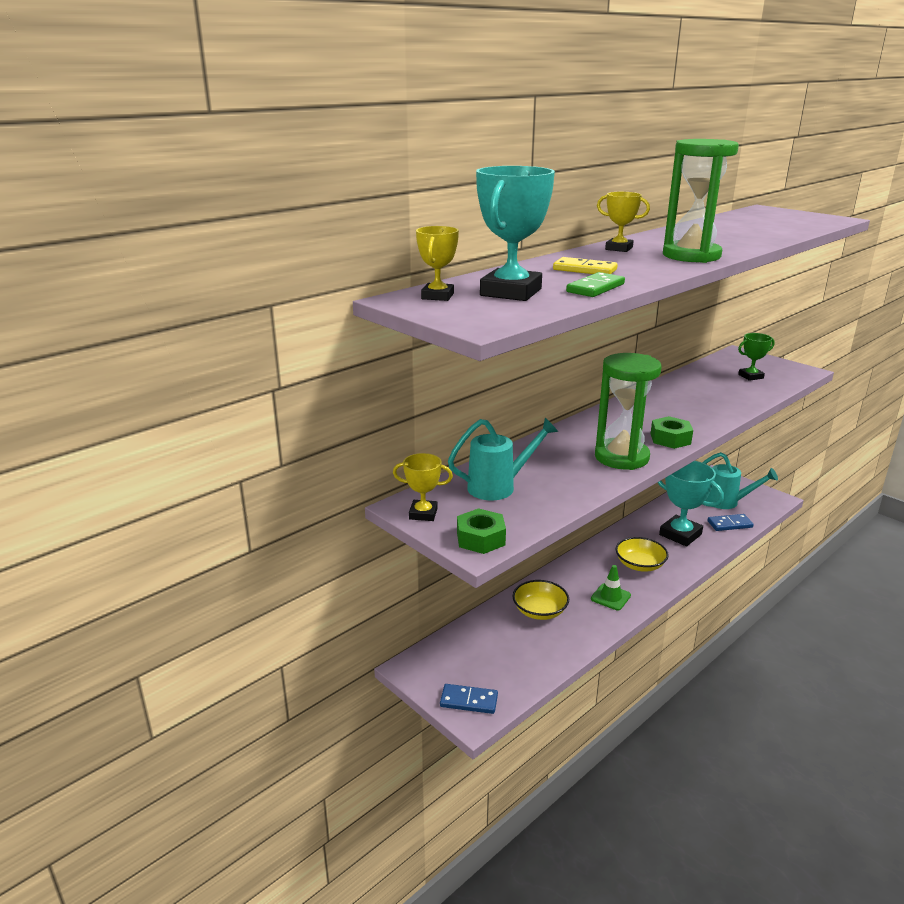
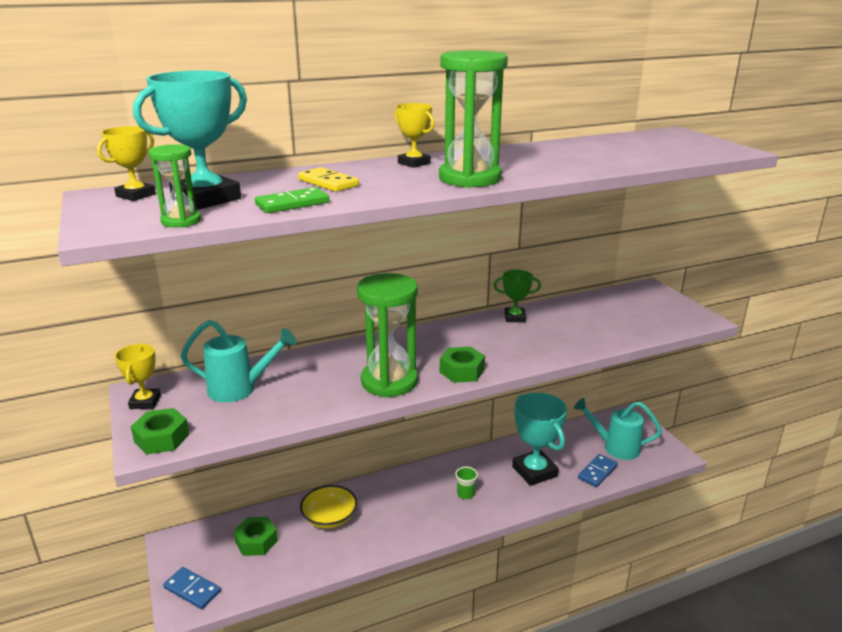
camera: 20 degrees right, 0 degrees up
(423, 514) = (145, 402): yellow trophy -> yellow trophy turned 60 degrees clockwise
(491, 646) = (256, 541): none -> green nut
(534, 311) = (181, 221): none -> green hourglass
(610, 597) = (408, 521): green traffic cone -> none
(640, 565) = (465, 494): yellow bowl -> green cup
(727, 502) = (615, 447): turquoise watering can -> turquoise watering can turned 150 degrees clockwise
(729, 524) = (597, 472): blue domino -> blue domino turned 60 degrees counterclockwise
(750, 376) = (631, 316): green trophy -> green trophy (515, 317)

